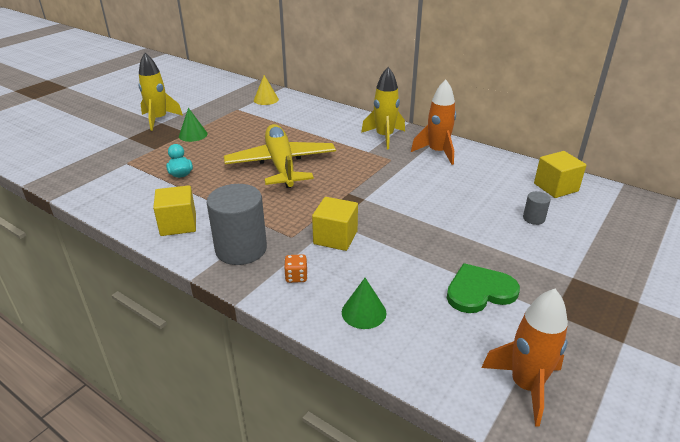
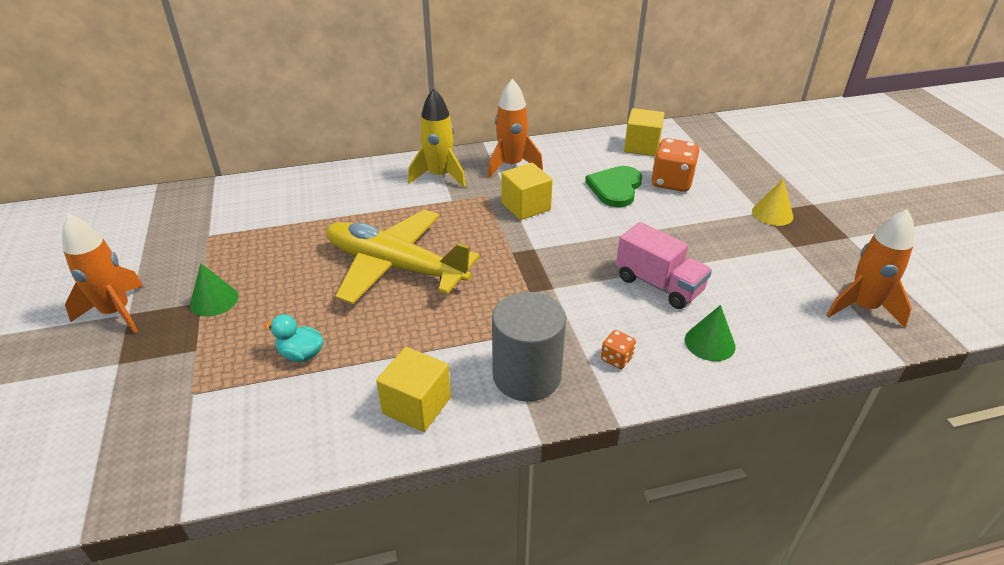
camera: 50 degrees left, 5 degrees up
(159, 120) = (116, 312): yellow rocket -> orange rocket
(266, 99) = (224, 203): yellow cone -> yellow cone (772, 214)
(335, 237) = (579, 300): yellow cube -> yellow cube (526, 206)
(398, 263) = (659, 285): none -> pink truck
(479, 291) = (738, 264): green heart -> green heart (615, 188)
(533, 218) = (671, 182): grey cylinder -> orange dice

